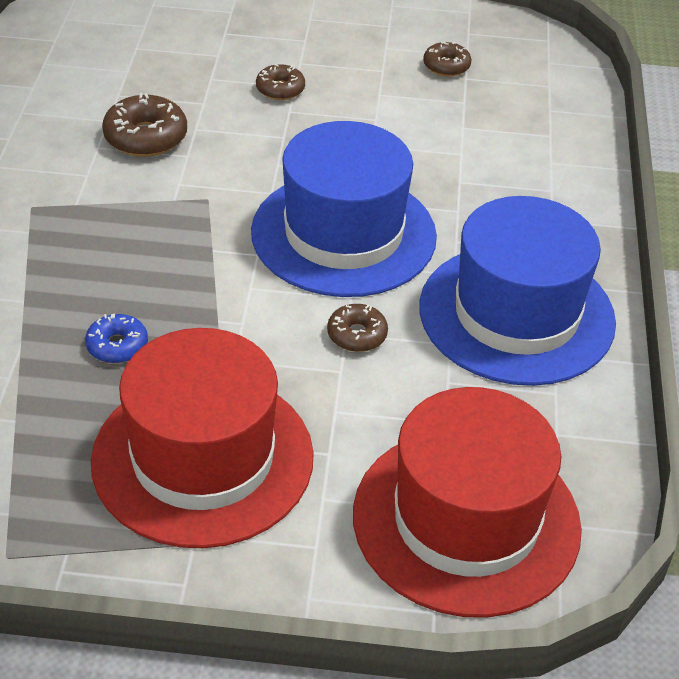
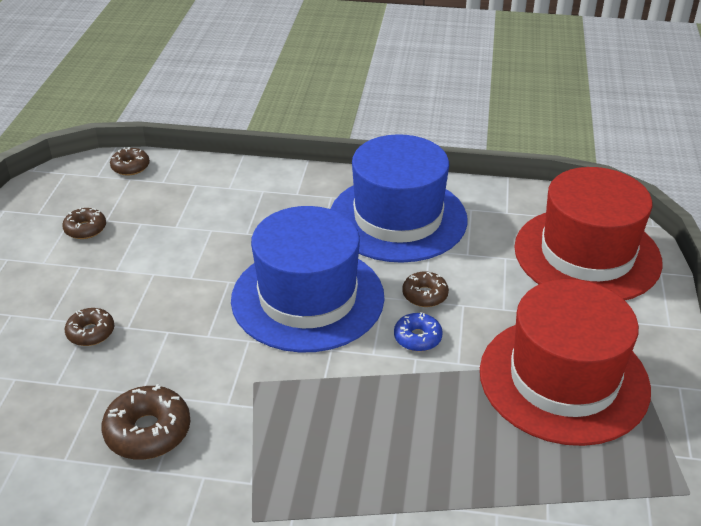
camera: 85 degrees left, 5 degrees down
(117, 346) = (450, 437): blue donut -> blue donut (417, 338)
(573, 83) = (130, 167): none -> brown donut

